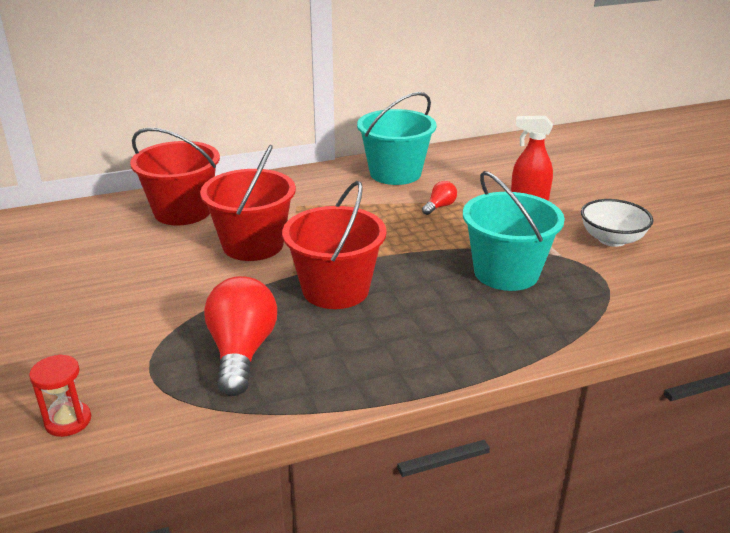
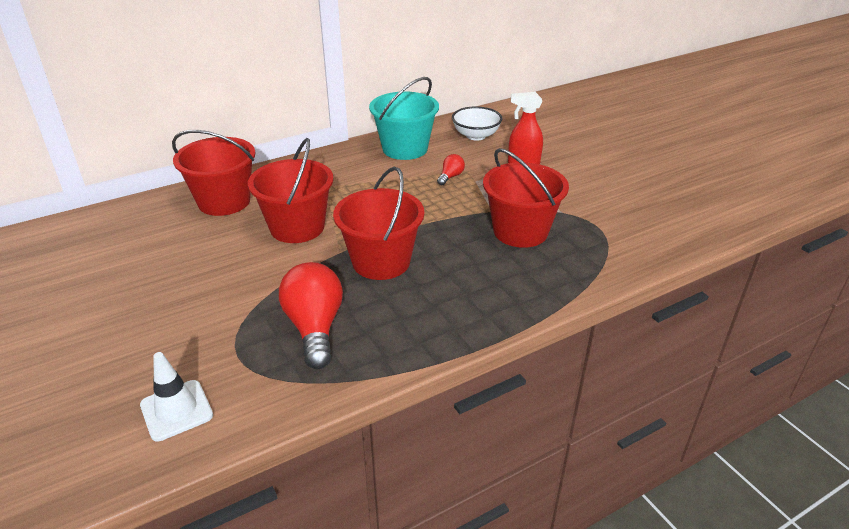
camera: 10 degrees left, 5 degrees up
(68, 421) = (176, 410): red hourglass -> white traffic cone
(506, 272) = (520, 231): turquoise bucket -> red bucket
(612, 239) = (598, 193): white bowl -> white bowl (476, 136)

